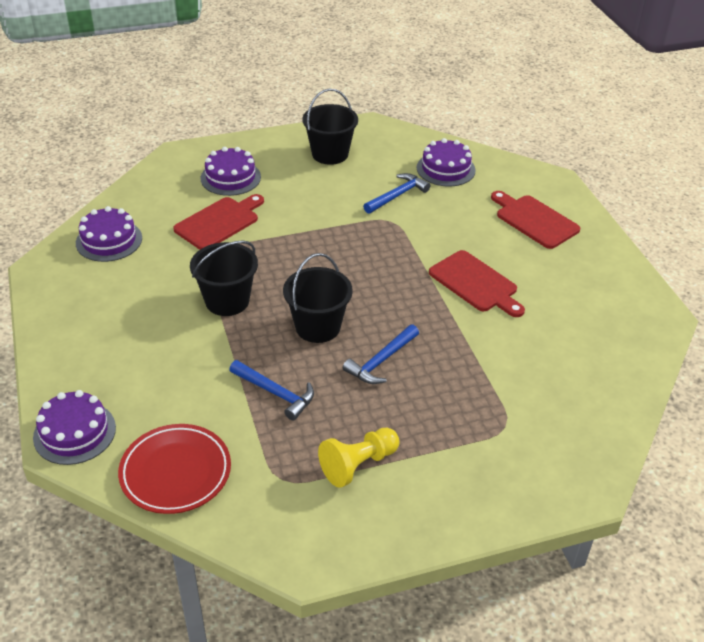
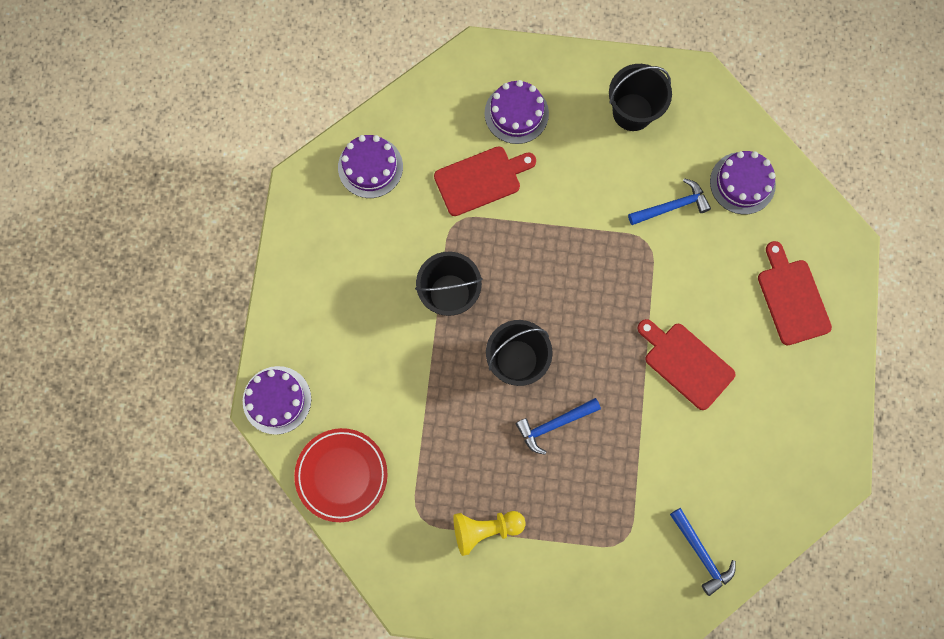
camera: 25 degrees right, 35 degrees up
(275, 393) = (450, 423): blue hammer -> blue hammer (701, 553)
(475, 283) = (686, 363): red cutting board -> red cutting board turned 150 degrees clockwise

